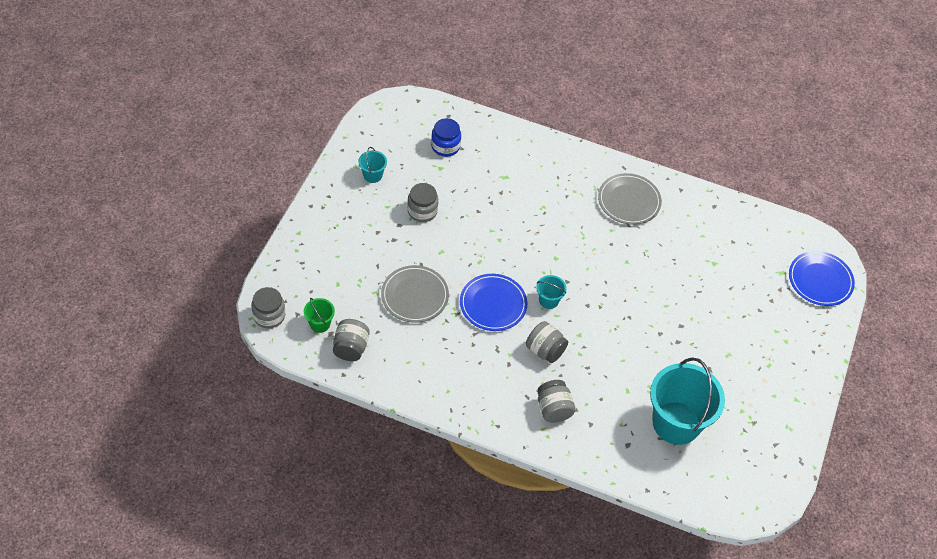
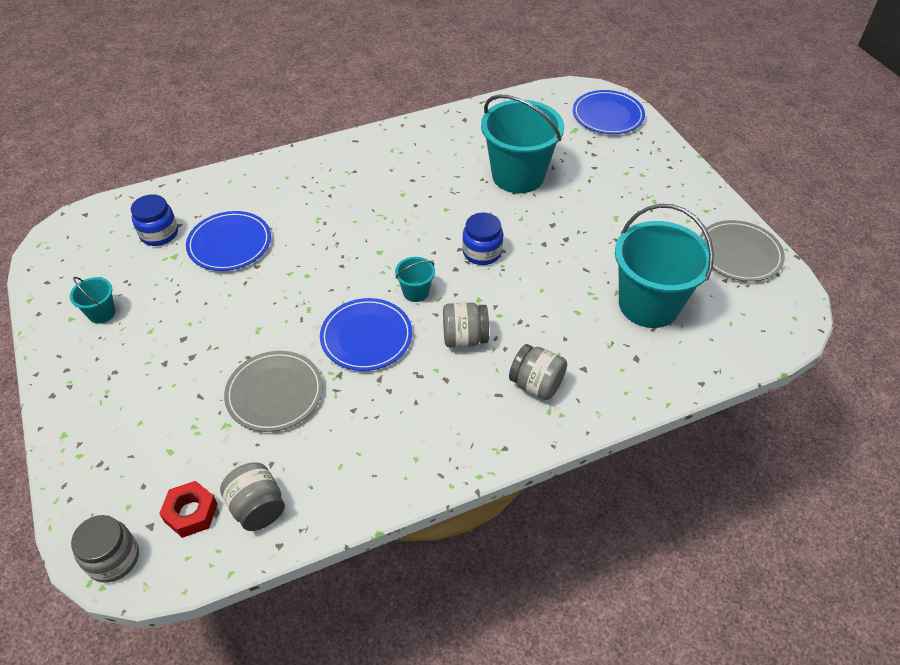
camera: 40 degrees left, 5 degrees down
(320, 324) = (191, 513): green bucket -> red nut
(422, 211) = (196, 307): grey jar -> none
(477, 184) = (229, 244): none -> blue plate
(615, 308) = (482, 252): none -> blue jar
(629, 201) = (390, 162): grey plate -> grey plate (739, 253)
(700, 275) = (518, 176): none -> turquoise bucket

